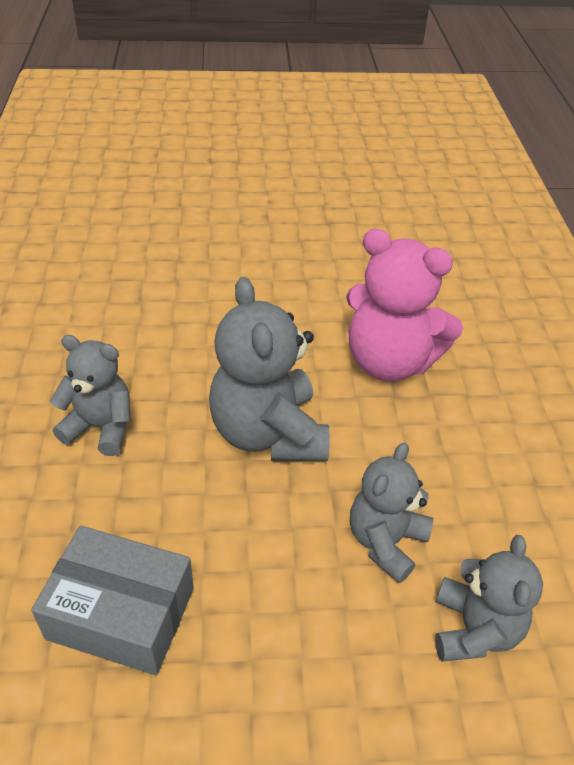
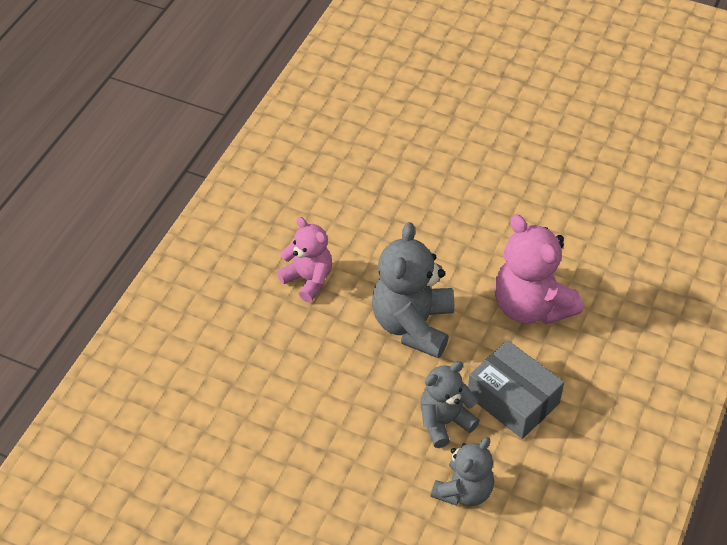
camera: 30 degrees right, 5 degrees up
(100, 427) = (308, 280): grey teddy bear -> pink teddy bear
(121, 613) = (269, 396): grey box -> grey box (513, 399)

